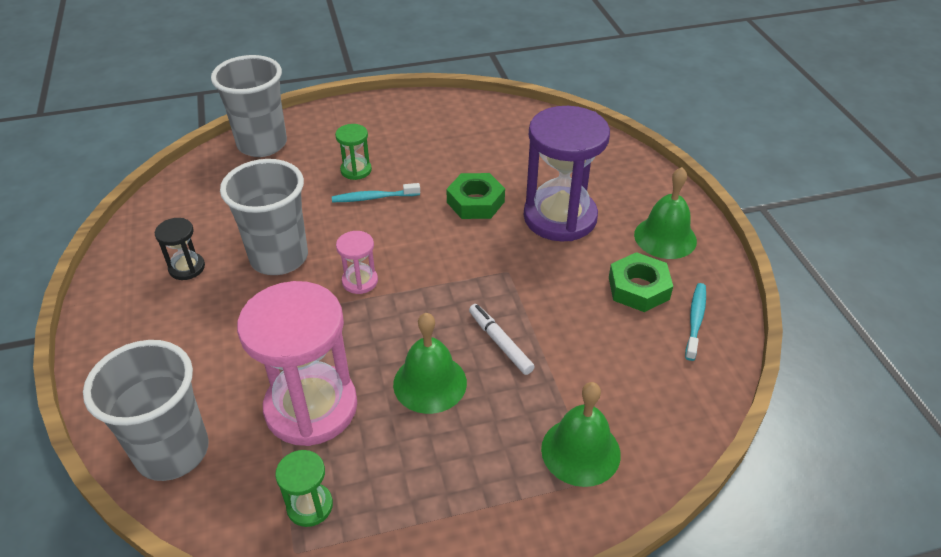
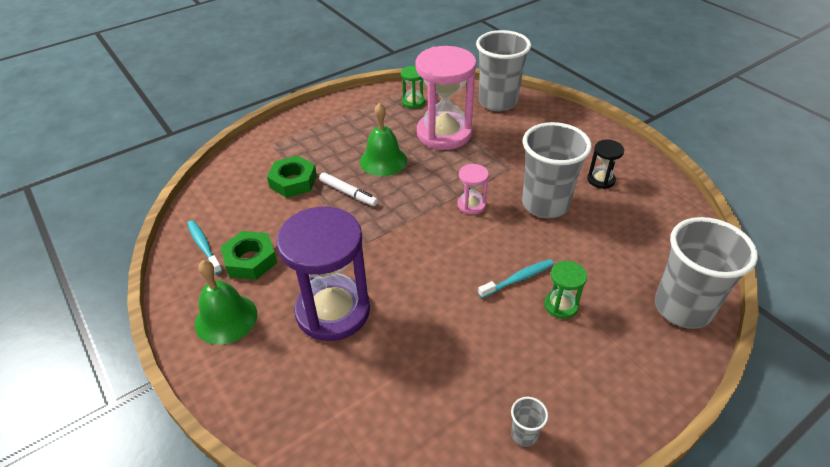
camera: 160 degrees right, 0 degrees up
(449, 114) = (524, 434): none -> grey cup
(475, 202) = (421, 304): green nut -> green nut (293, 181)
(580, 451) = (281, 153): green bell -> none
(695, 320) = (204, 246): turquoise toothbrush -> turquoise toothbrush turned 150 degrees clockwise

